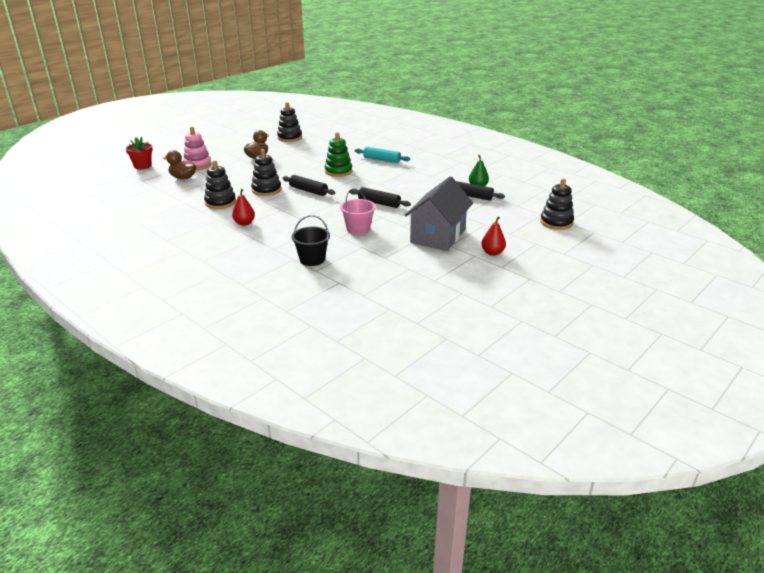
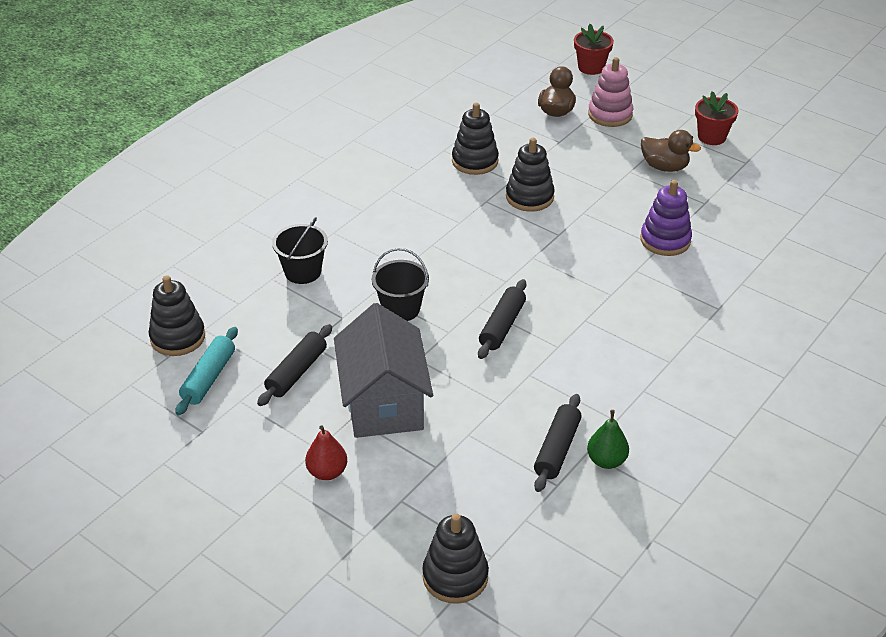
camera: 85 degrees right, 10 degrees up
(237, 145) = (711, 137): none -> red flower pot
(244, 223) = (409, 194): red pear -> none
(289, 138) = (775, 189): black stacking toy -> black stacking toy (178, 337)
(308, 191) = (536, 241): black rolling pin -> black rolling pin (297, 372)
(320, 162) = (665, 240): none -> purple stacking toy
(338, 171) = (629, 266): green stacking toy -> none
(358, 229) = (401, 309): pink bucket -> black bucket
(382, 160) = (705, 317): turquoise rolling pin -> turquoise rolling pin (209, 378)
(438, 236) = (384, 403): grey house -> grey house turned 60 degrees clockwise

